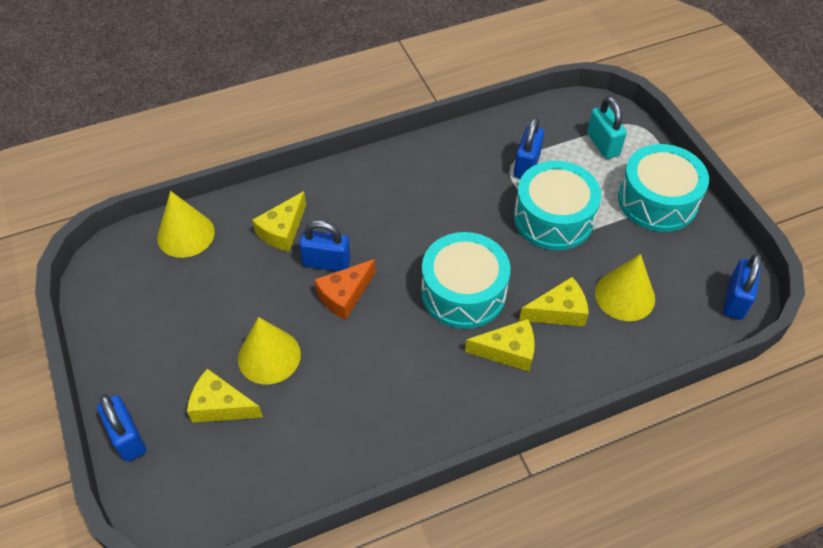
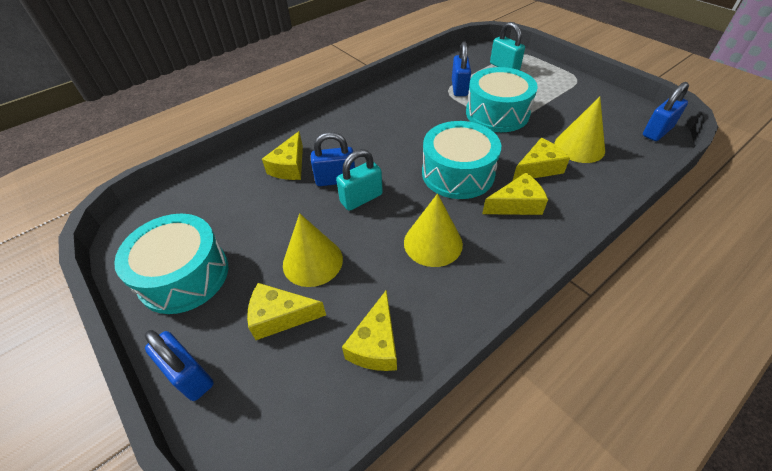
camera: 15 degrees left, 5 degrees down
(185, 234) = (204, 188): yellow cone -> yellow cone (433, 243)
(297, 459) = (376, 344): none -> yellow cheese
(344, 295) = (361, 198): orange cheese -> turquoise padlock
(657, 200) = (562, 88): turquoise drum -> turquoise drum (184, 275)
(735, 300) = (657, 131): blue padlock -> blue padlock turned 45 degrees clockwise

